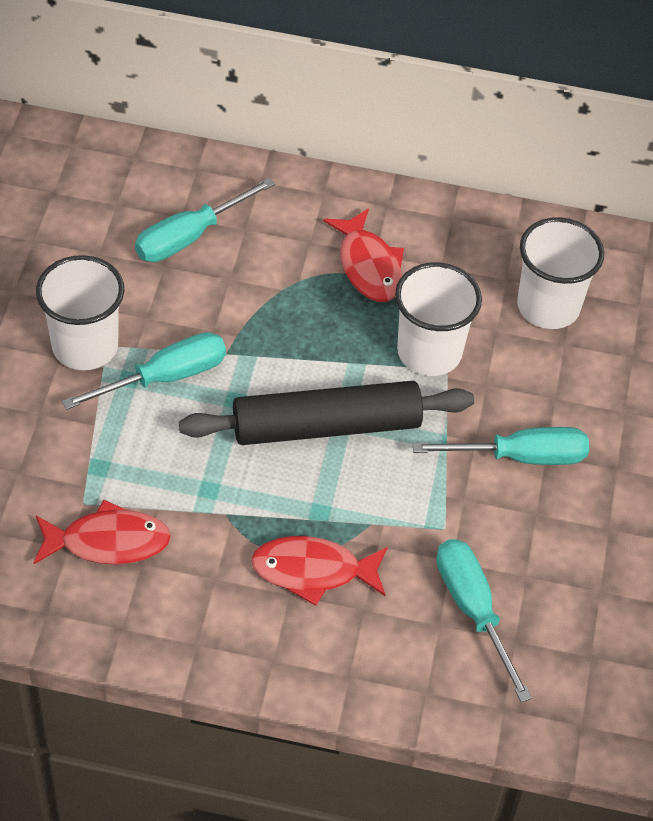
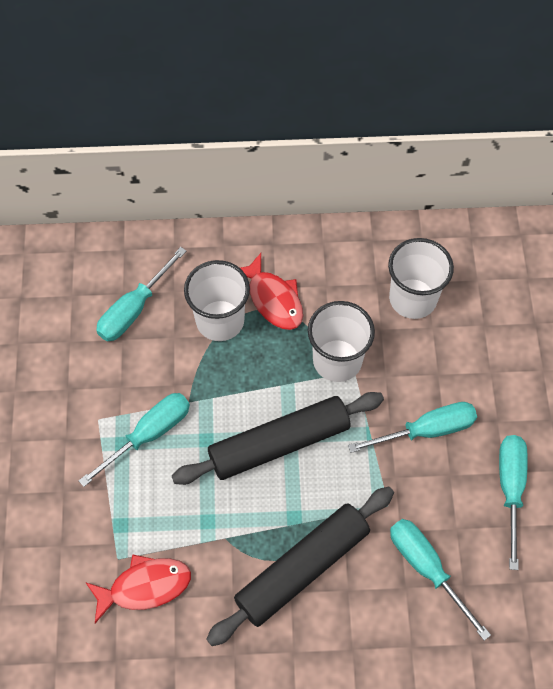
camera: 10 degrees left, 10 degrees up
(85, 346) = (82, 424): white cup -> white cup (220, 320)
(313, 571) = (302, 569): red fish -> black rolling pin
(610, 548) = (510, 489): none -> turquoise screwdriver

